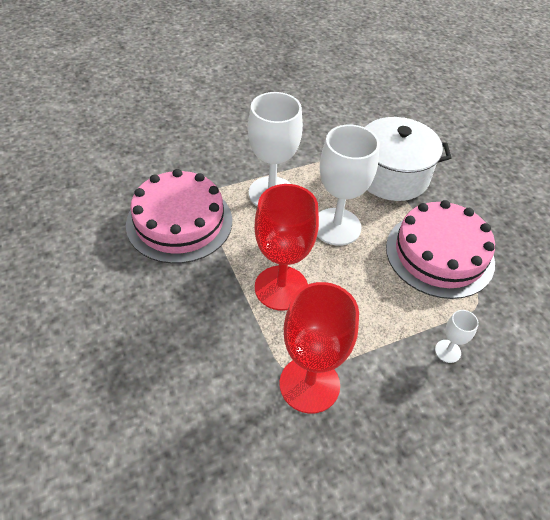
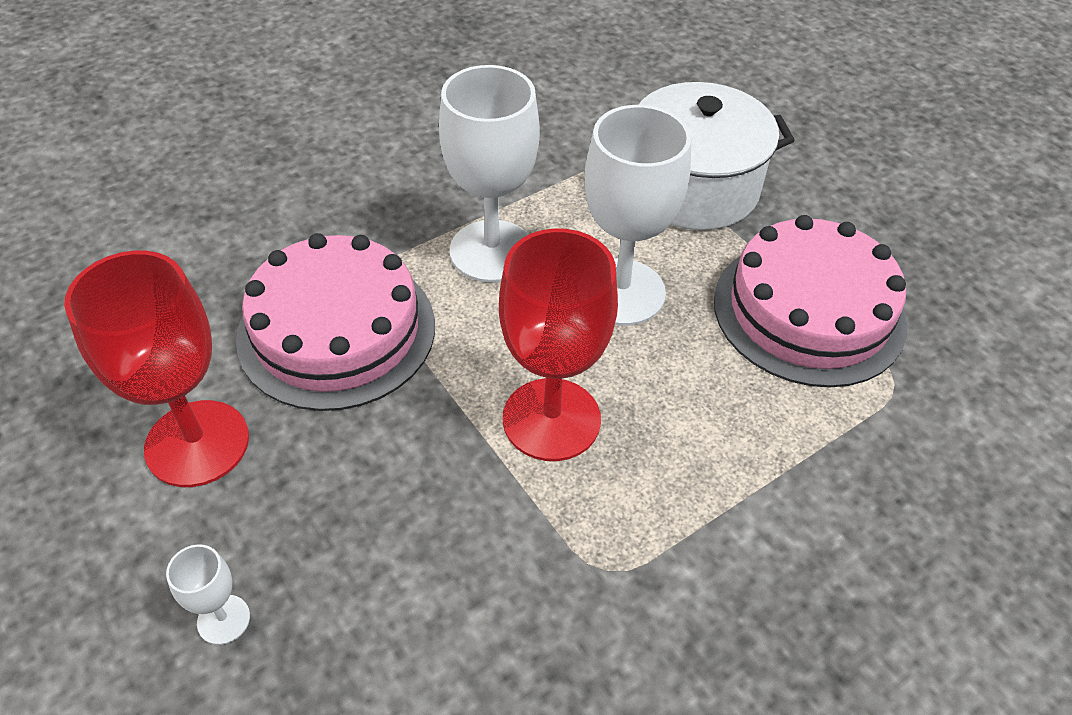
camera: 10 degrees left, 0 degrees up
(309, 384) = (646, 586): red goblet -> red goblet (197, 443)
(447, 351) = (867, 479): white goblet -> white goblet (223, 619)

